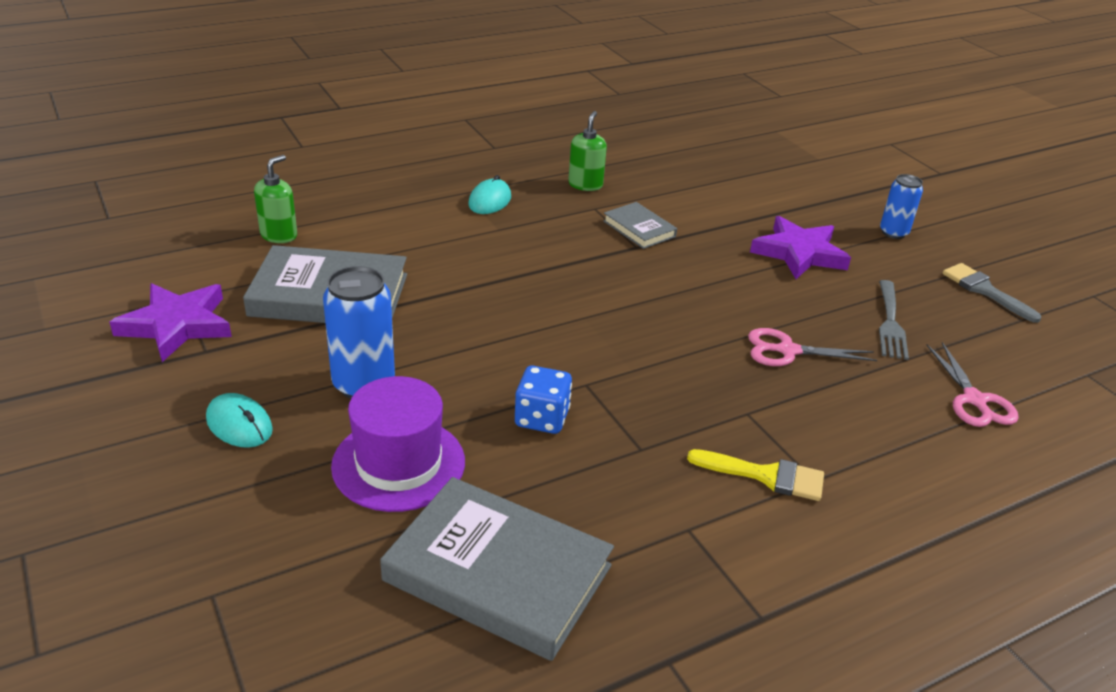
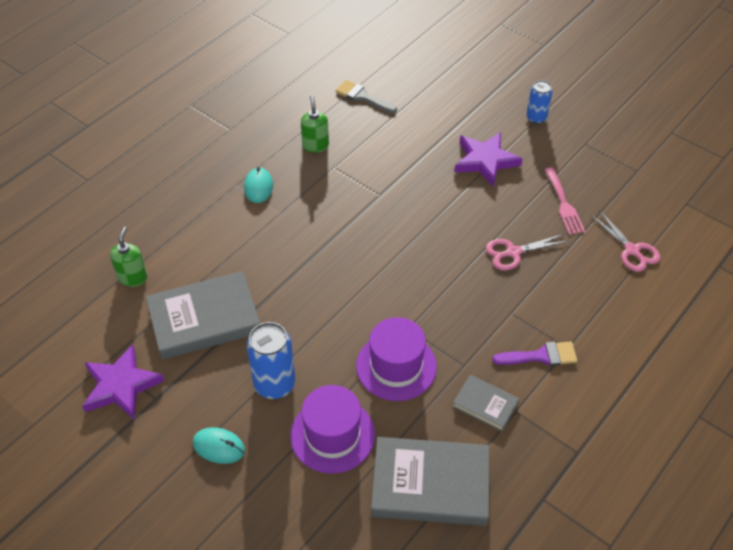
camera: 20 degrees left, 15 degrees up
(542, 418) = (396, 366): blue dice -> purple hat
(639, 229) = (373, 177): grey book -> grey book (485, 404)
(766, 476) = (541, 356): yellow brush -> purple brush
(890, 323) = (564, 204): grey fork -> pink fork
(984, 290) = (608, 152): grey brush -> grey brush (363, 97)

